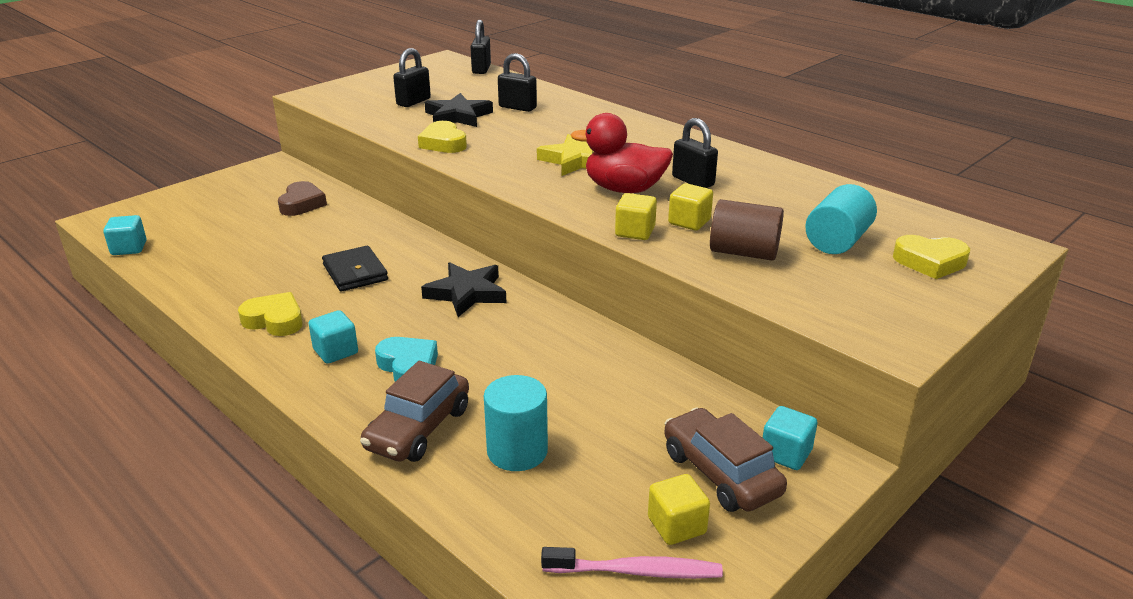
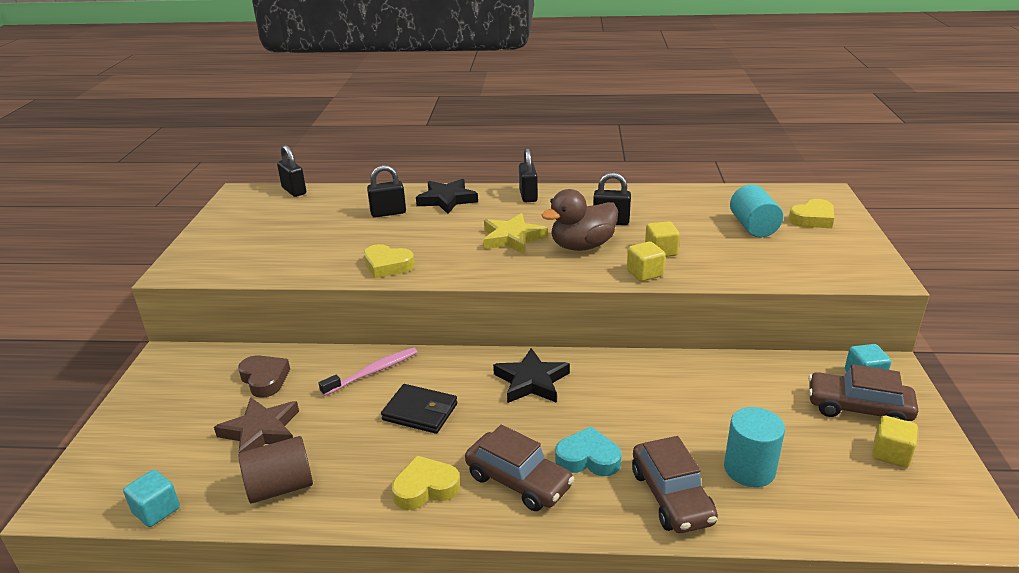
camera: 40 degrees left, 0 degrees up
(247, 234) = (261, 431): none -> brown star
(335, 351) = (518, 481): turquoise cube -> brown car
(413, 102) = (290, 240): black padlock -> black padlock (528, 196)
(458, 116) = (354, 238): black star -> black star (447, 200)
(624, 189) = (582, 246): red duck -> brown duck
(636, 571) = (918, 494): pink toothbrush -> pink toothbrush (373, 372)
(744, 252) = (724, 257): brown cylinder -> brown cylinder (280, 487)

